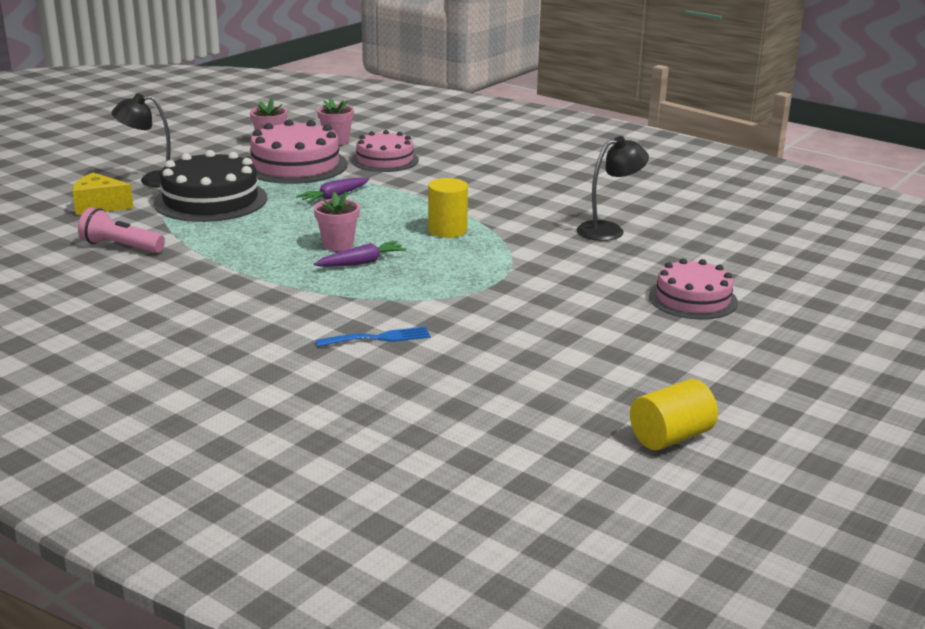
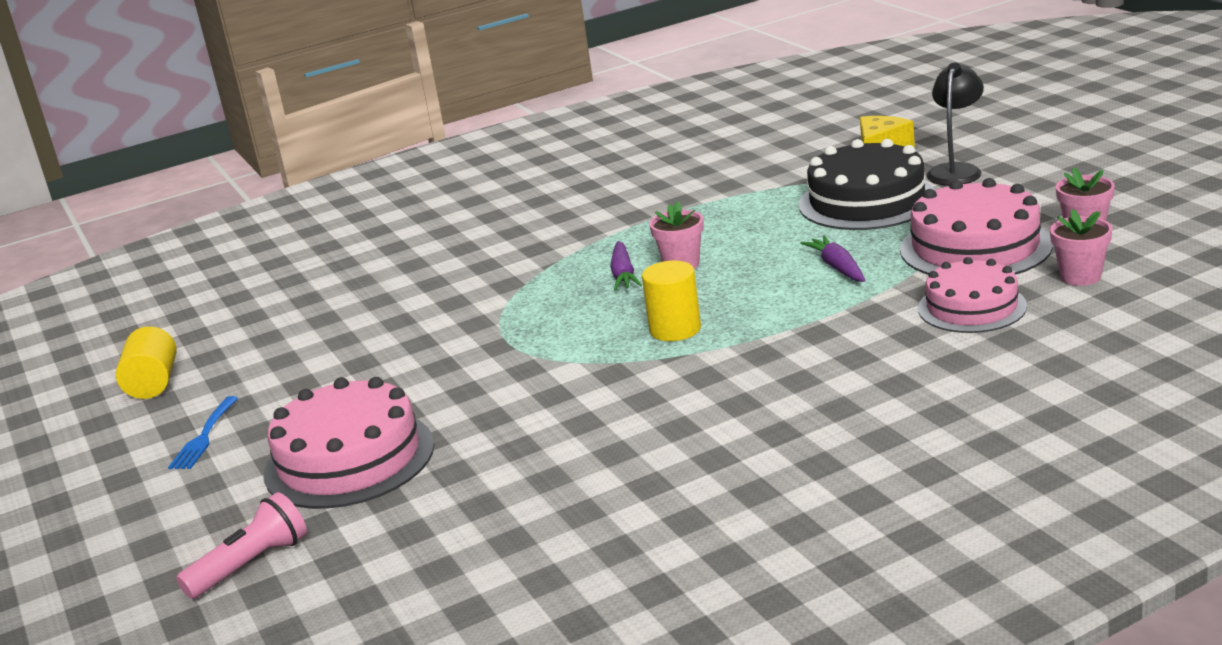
camera: 120 degrees right, 0 degrees up
(120, 247) = (758, 167): pink flashlight -> pink flashlight (251, 564)
(379, 338) = (453, 275): blue fork -> blue fork (204, 437)
(609, 230) = (587, 443): black lamp -> none
(693, 299) = (349, 459): pink cake -> pink cake, size x1.51

